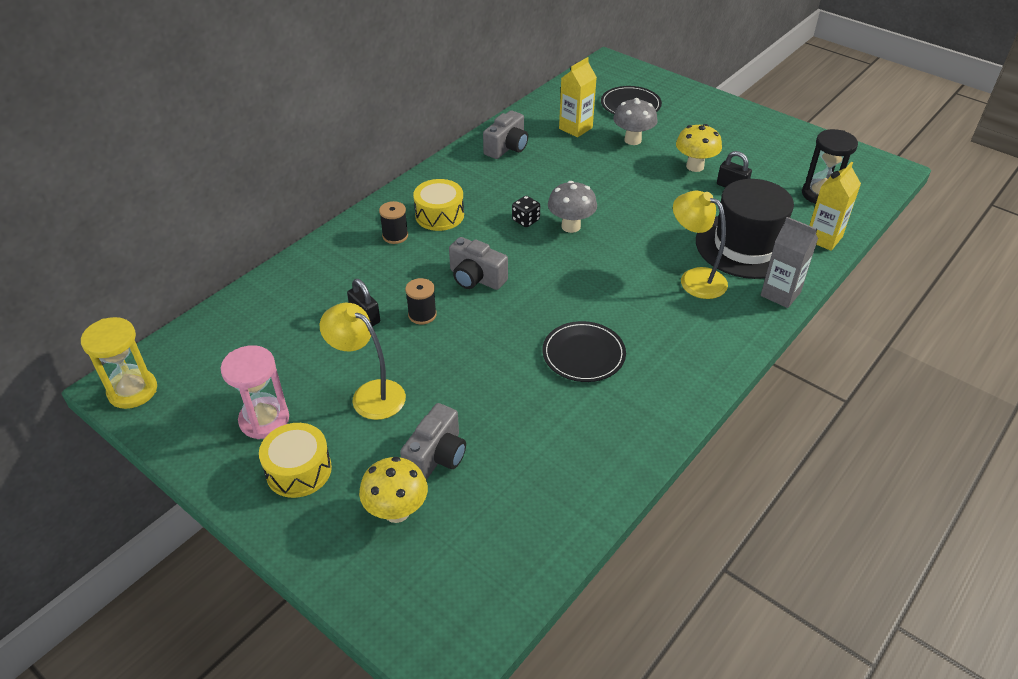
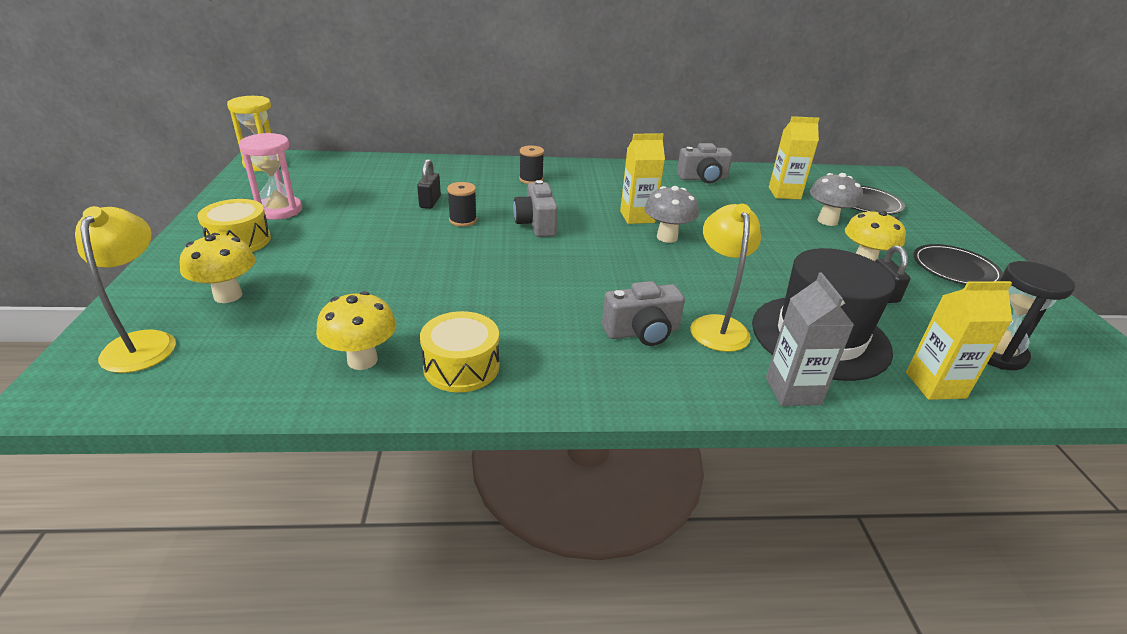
camera: 45 degrees right, 10 degrees down
(369, 394) = (349, 235): yellow lamp -> yellow lamp (144, 342)
(437, 456) = (309, 288): grey camera -> grey camera (642, 332)
(439, 215) = (580, 185): yellow drum -> yellow drum (461, 367)
(526, 220) = (637, 217): black dice -> yellow carton
(570, 468) = (362, 360): none -> yellow mushroom
(583, 354) = (520, 307): black plate -> black plate (955, 268)

